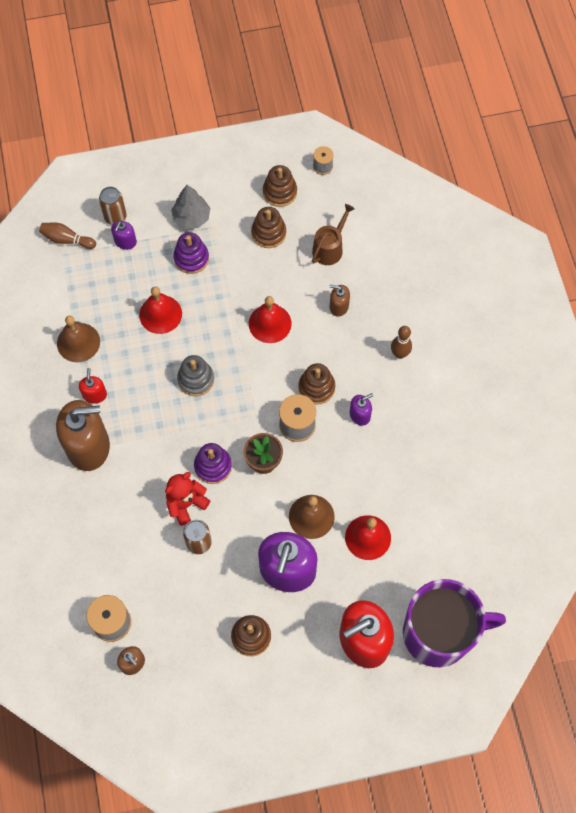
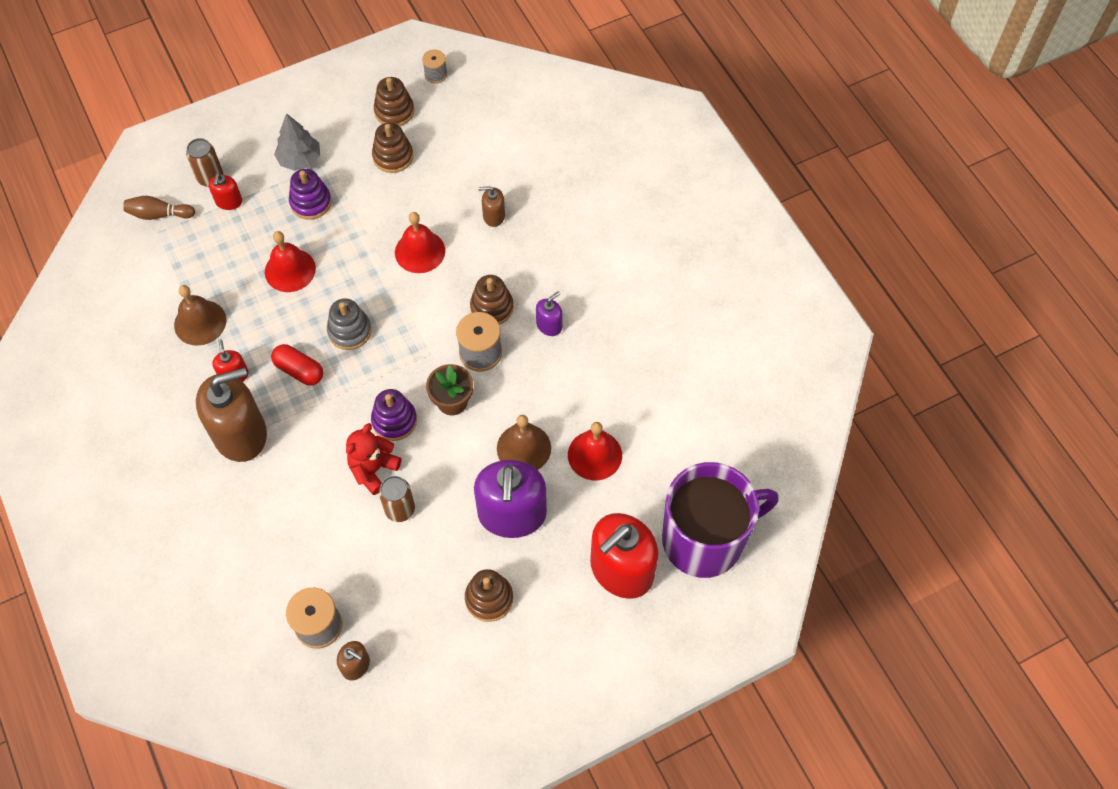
camera: 15 degrees left, 5 degrees down
(125, 241) = (229, 201): purple soap dispenser -> red soap dispenser
(147, 403) = (299, 370): none -> red capsule
(329, 248) = (466, 157): brown watering can -> none
(399, 354) = (576, 250): brown bowling pin -> none

